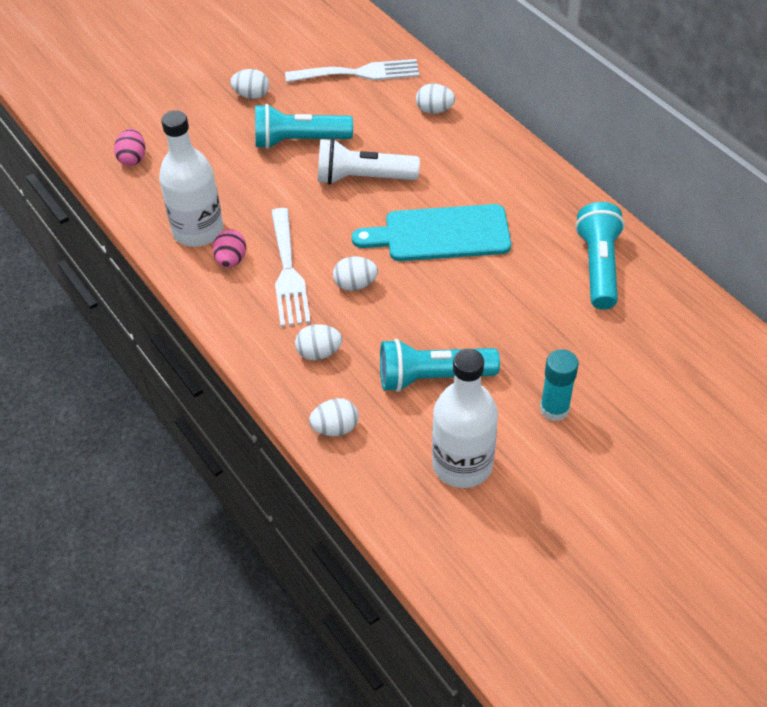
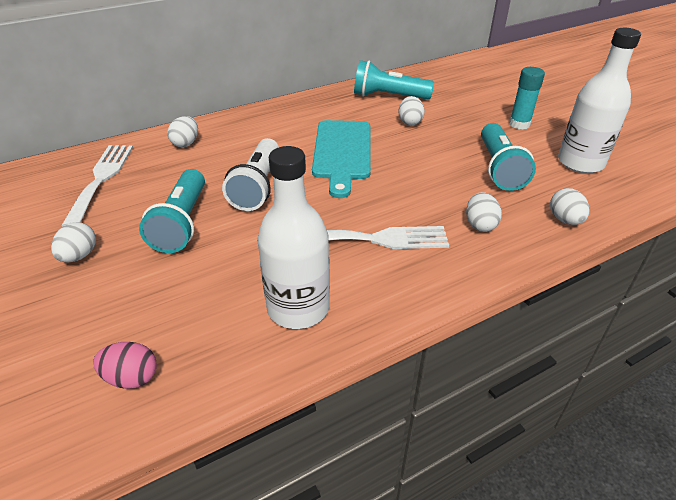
camera: 85 degrees left, 10 degrees down
(231, 260) = (351, 280): pink egg -> none
(355, 284) = (396, 199): white egg -> white egg (410, 122)

